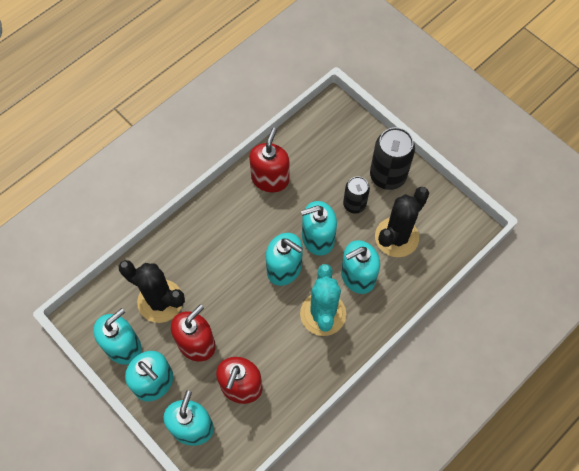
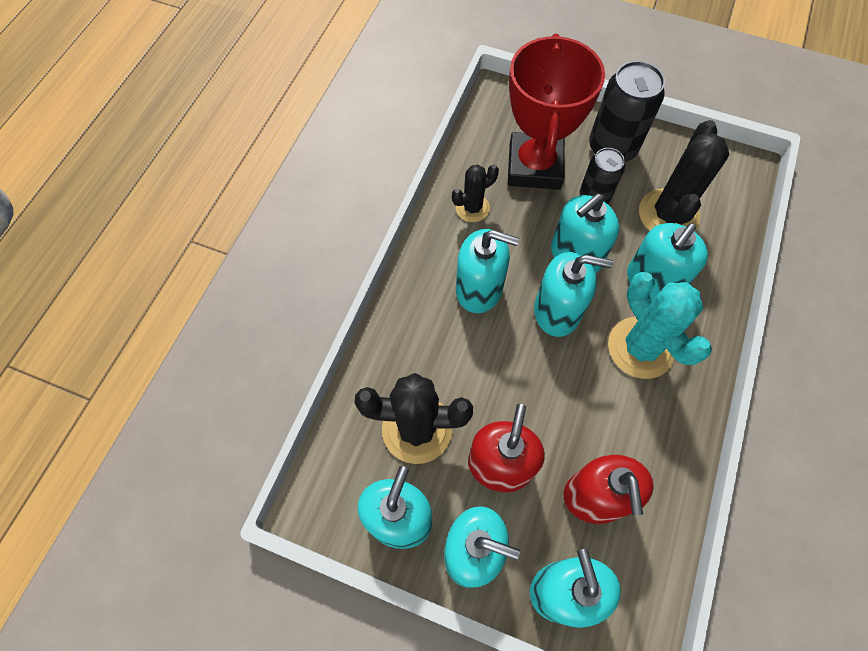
camera: 25 degrees left, 0 degrees up
(244, 233) = (479, 289): none -> turquoise soap dispenser
(270, 179) = (472, 208): red soap dispenser -> black cactus
(327, 167) = (534, 166): none -> red trophy

